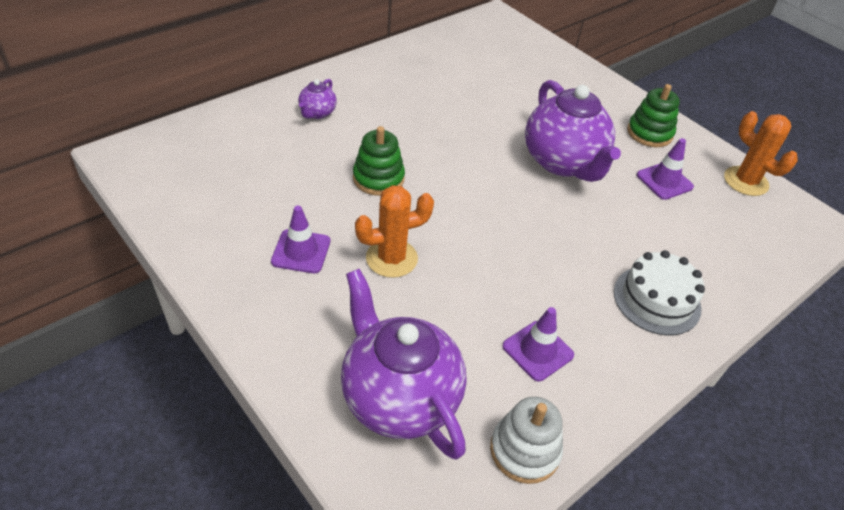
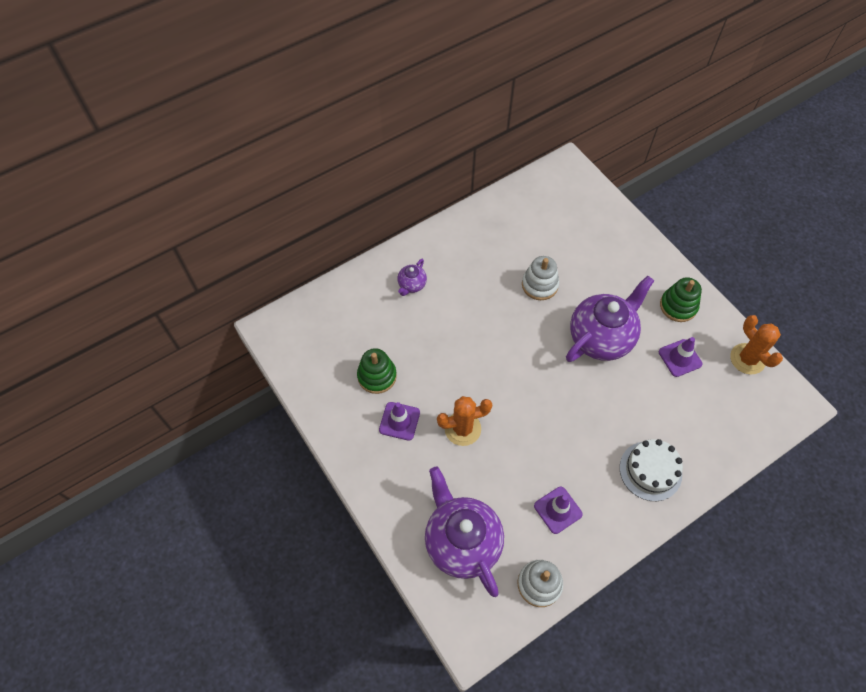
camera: 10 degrees right, 15 degrees up
(378, 178) = (456, 353): green stacking toy -> green stacking toy (377, 376)
(479, 113) = (539, 285): none -> white stacking toy
(563, 162) = (601, 338): purple teapot -> purple teapot turned 120 degrees counterclockwise

